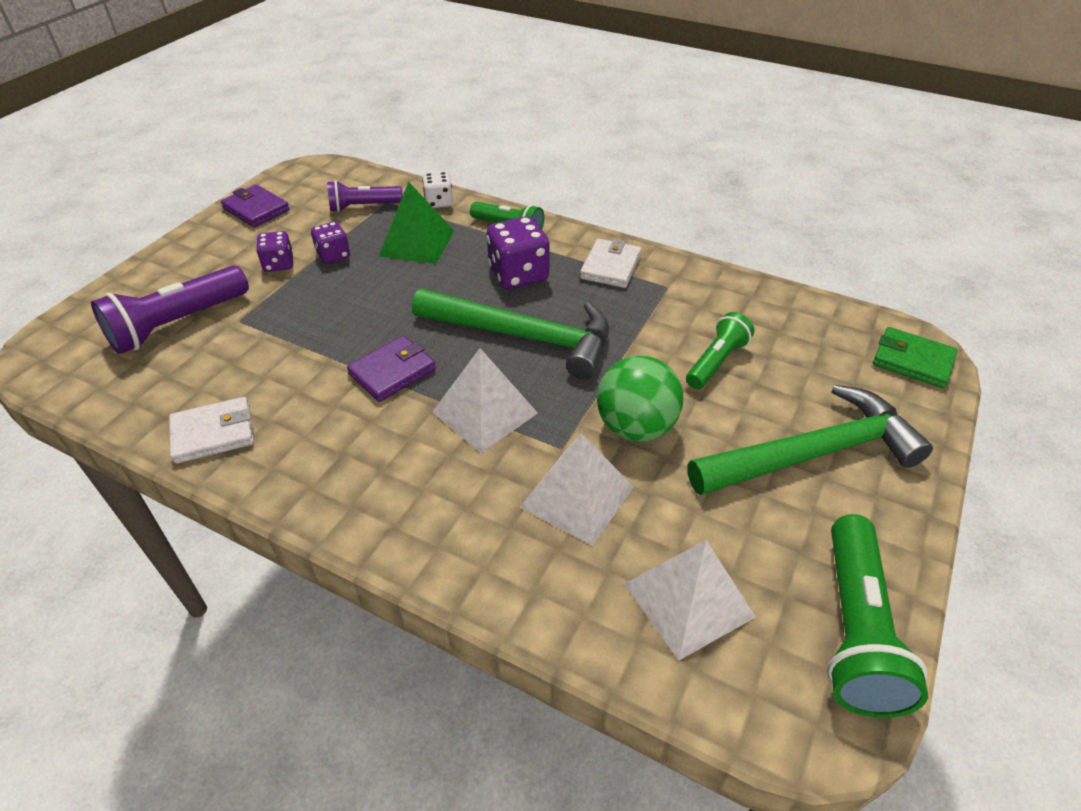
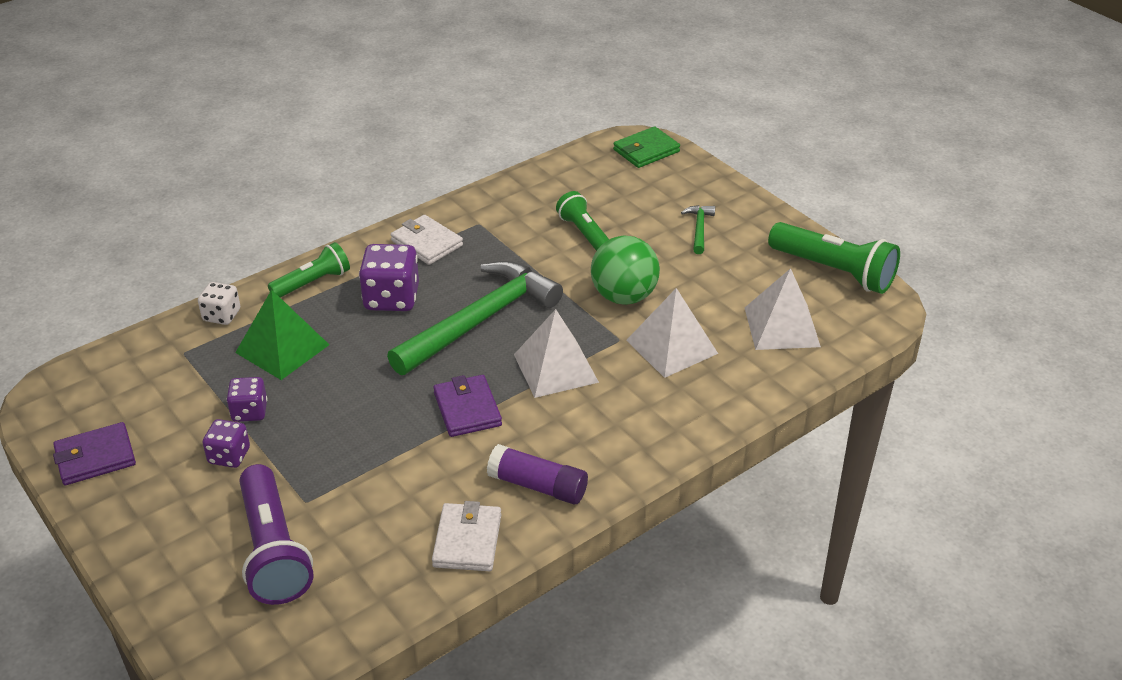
camera: 65 degrees left, 5 degrees down
(303, 458) = (537, 486): none -> purple glue stick
(363, 207) = (176, 371): purple flashlight -> none
(813, 454) = (699, 229): green hammer -> green hammer, size x0.42

